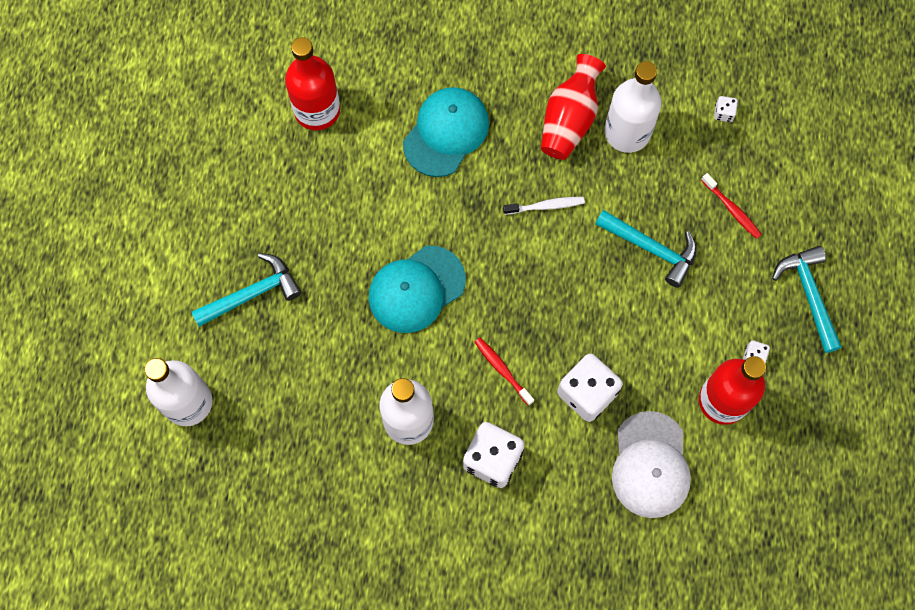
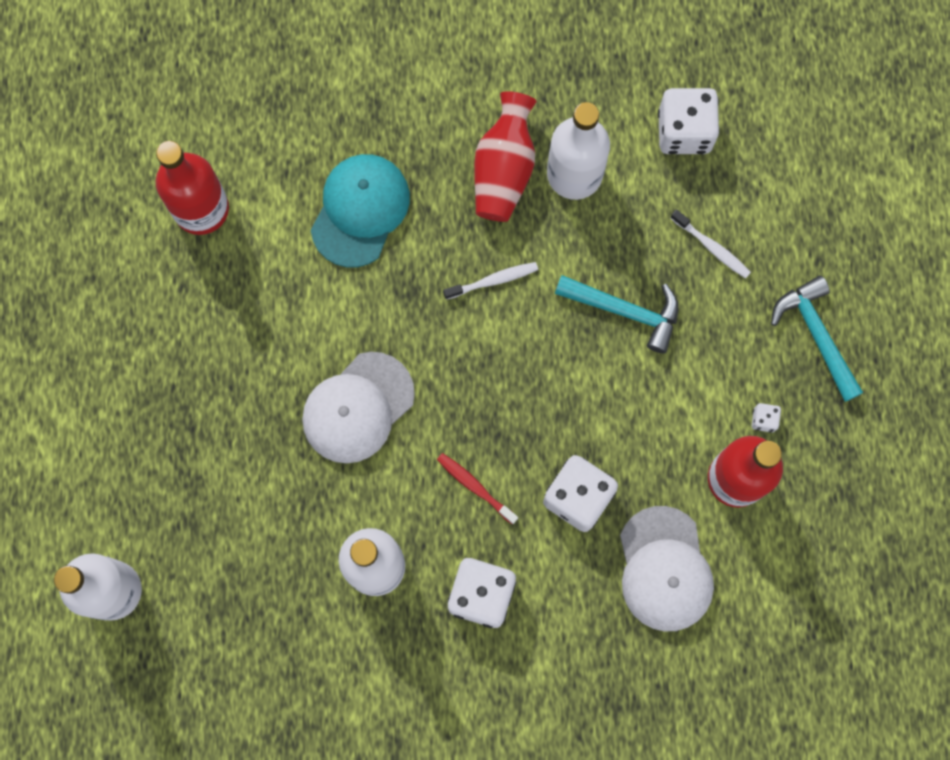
camera: 10 degrees left, 5 degrees up
(252, 294) = (165, 446): turquoise hammer -> none
(416, 289) = (358, 408): turquoise cap -> white cap
(723, 113) = (684, 131): white dice -> white dice, size x2.29
(732, 209) = (712, 247): red toothbrush -> white toothbrush

